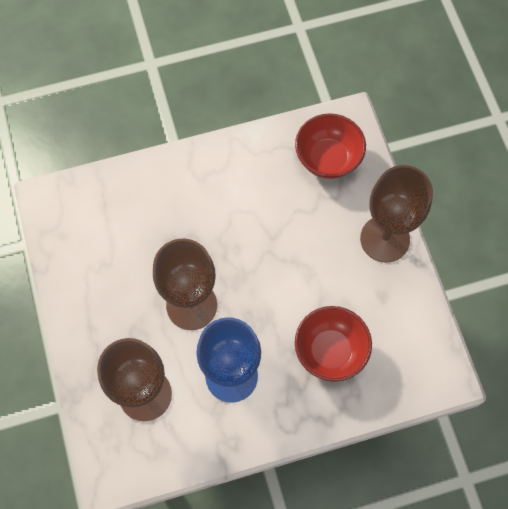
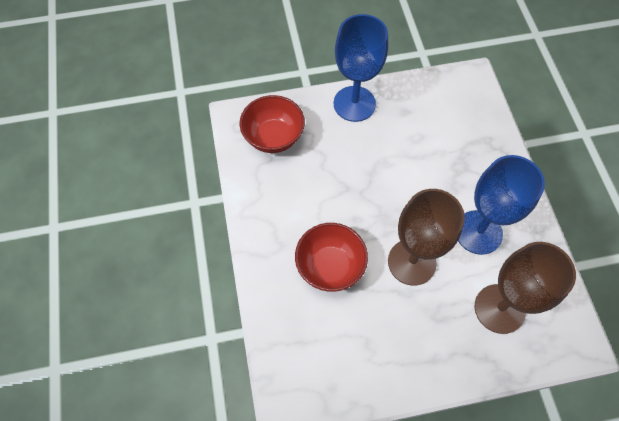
camera: 85 degrees left, 5 degrees down
(330, 351) = (453, 153): red bowl -> red bowl (330, 266)
(385, 239) = (354, 104): brown goblet -> blue goblet

